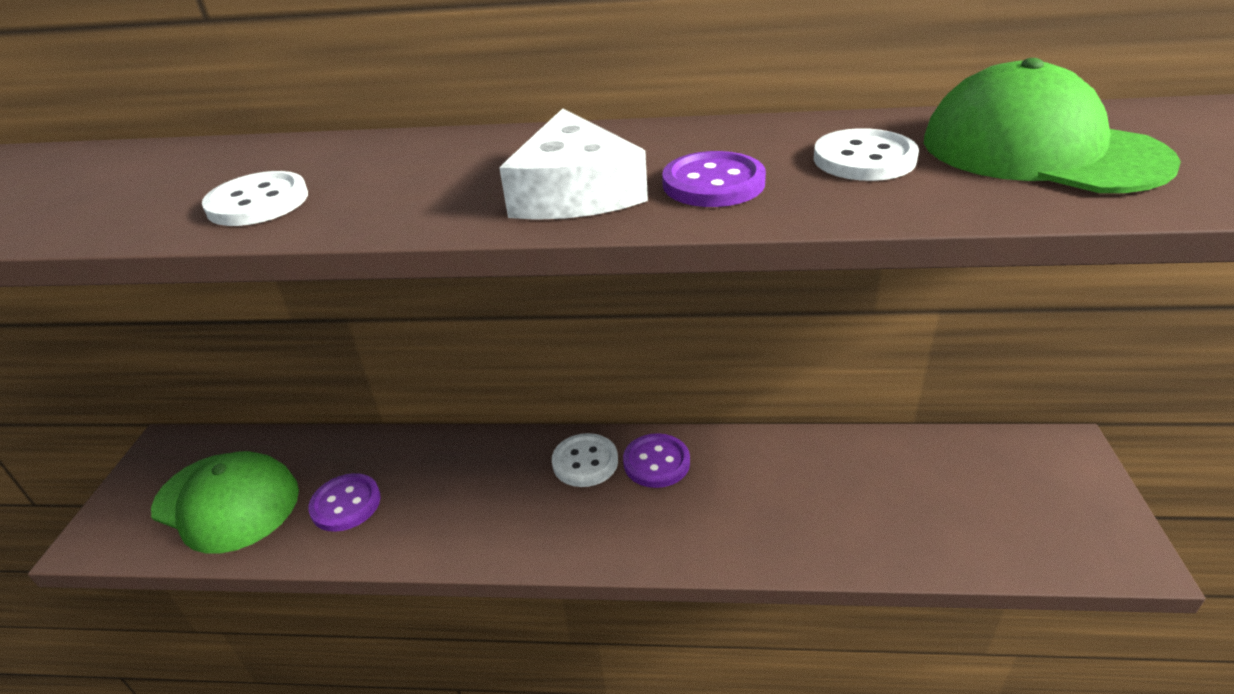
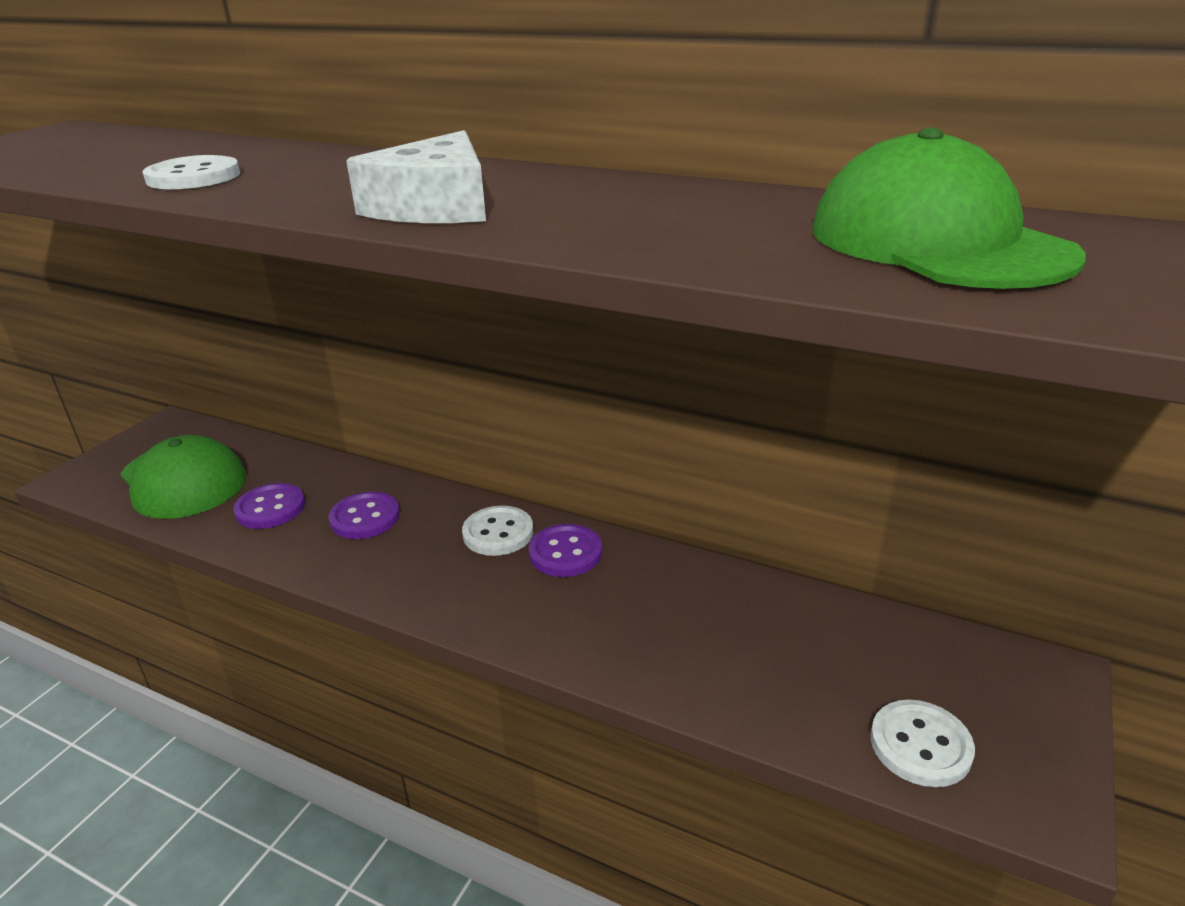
camera: 20 degrees right, 5 degrees down
(713, 183) = (563, 218): purple button -> purple button (365, 518)
(864, 159) = (736, 222): white button -> white button (920, 745)

